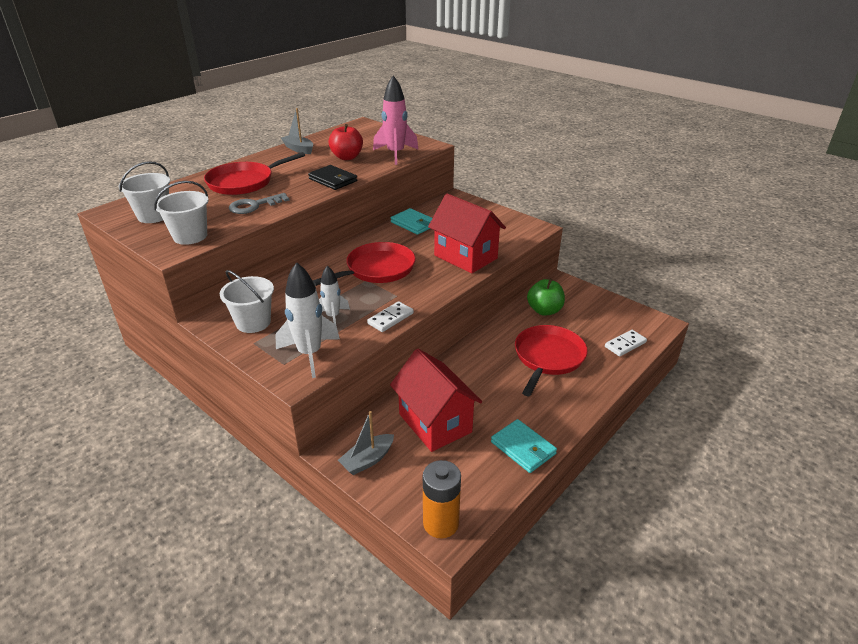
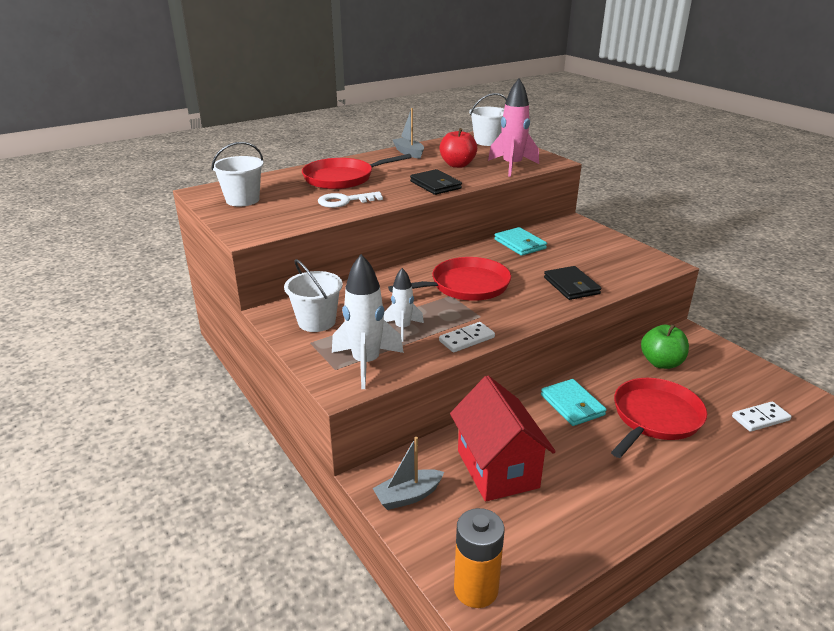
camera: 15 degrees right, 5 degrees down
(190, 236) = (270, 222): white bucket -> white bucket (487, 141)
(254, 206) = (345, 201): grey key -> white key
(465, 257) = (571, 286): red house -> black wallet
(523, 448) = (600, 519): turquoise wallet -> turquoise wallet (572, 405)

